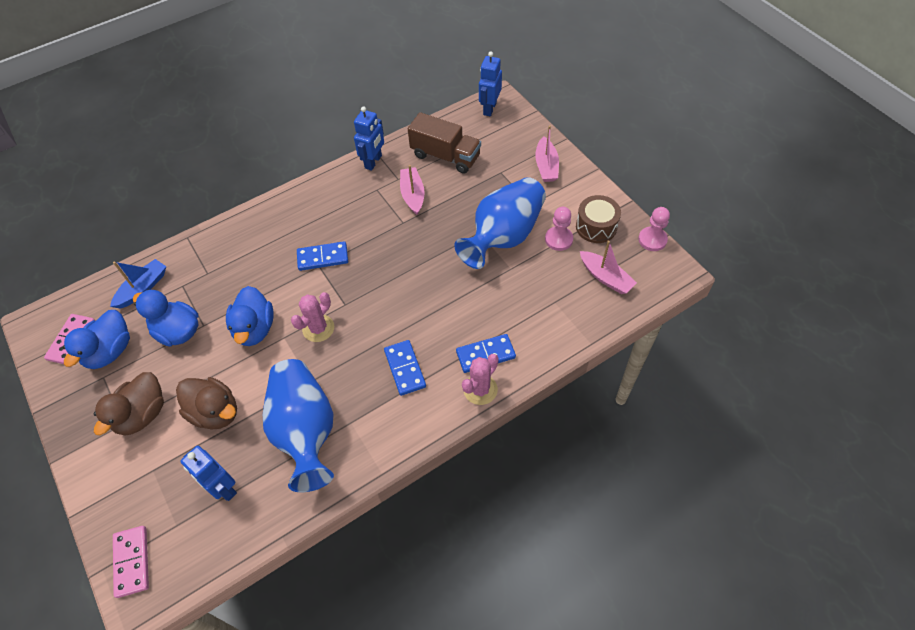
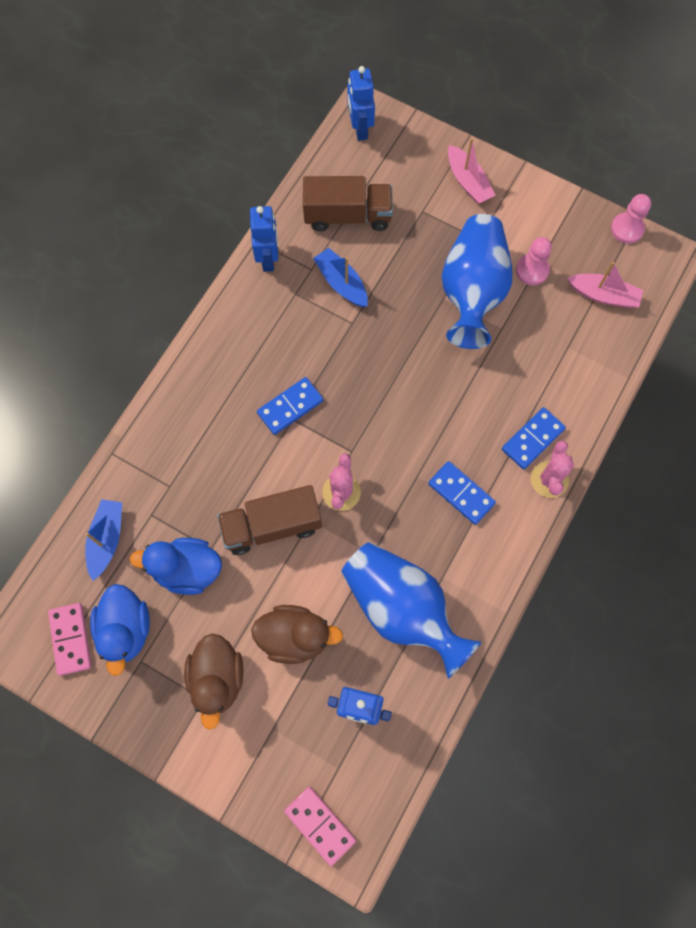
camera: 30 degrees left, 15 degrees up
(255, 329) = (272, 526): blue duck -> brown truck
(412, 195) = (341, 283): pink boat -> blue boat
(596, 227) = (562, 238): brown drum -> none

